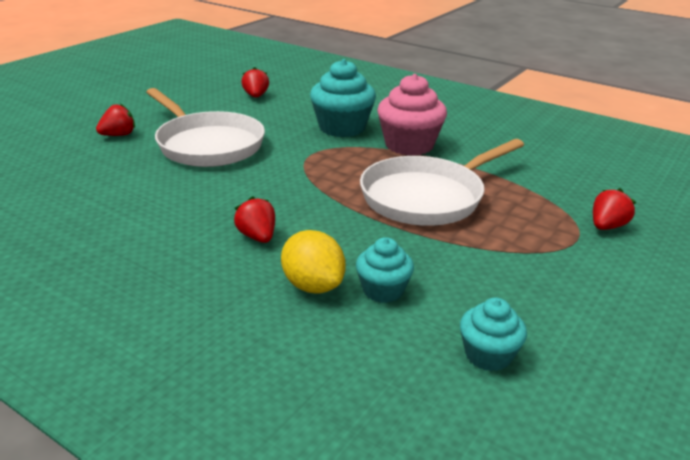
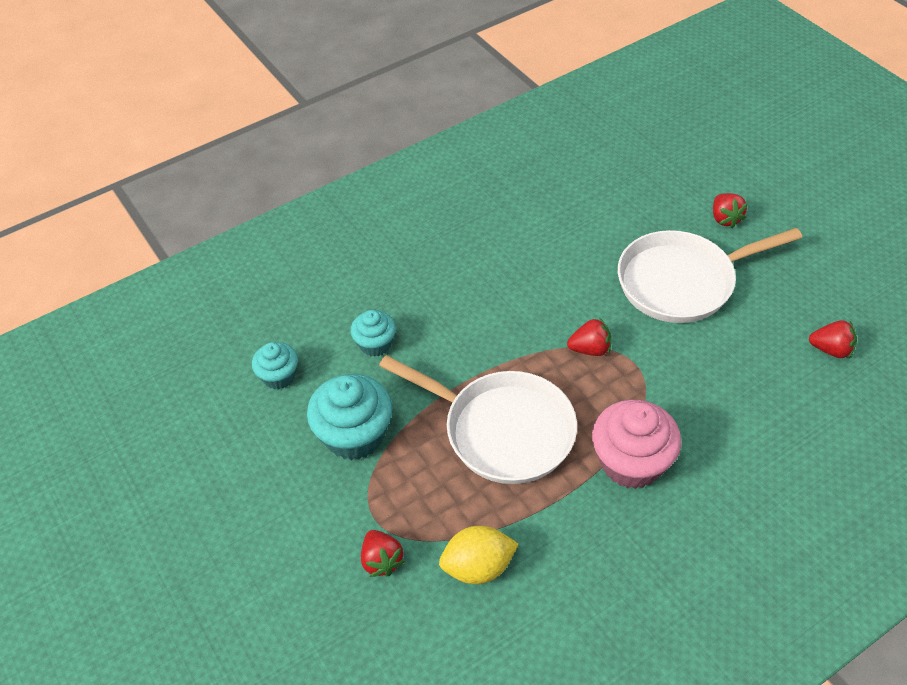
camera: 115 degrees right, 20 degrees up
(257, 237) = (483, 287): red strawberry -> red strawberry (590, 349)
(313, 286) = (401, 305): yellow lemon -> yellow lemon (478, 567)
(342, 128) = (701, 411): turquoise cupcake -> turquoise cupcake (354, 435)
(428, 197) = (501, 430): white pan -> white pan turned 135 degrees clockwise

